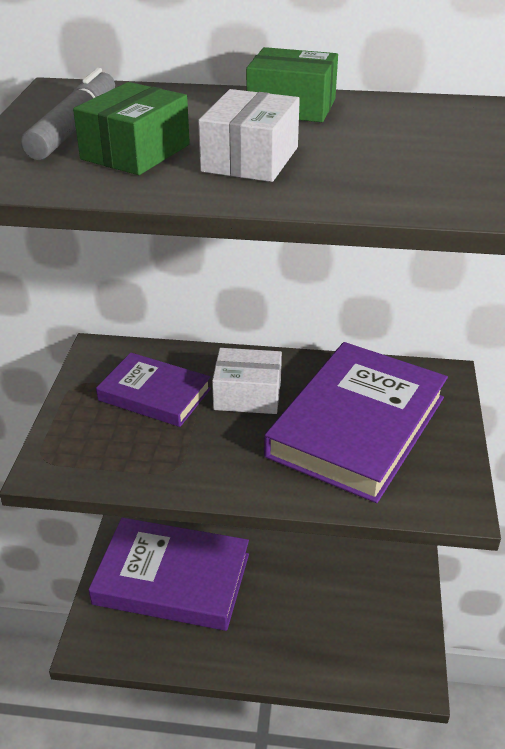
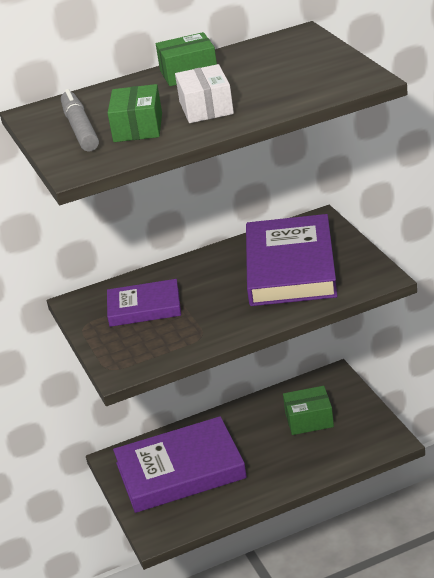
camera: 25 degrees left, 5 degrees down
(247, 395) = (206, 281): white box -> none
(344, 594) = (309, 420): none -> green box

